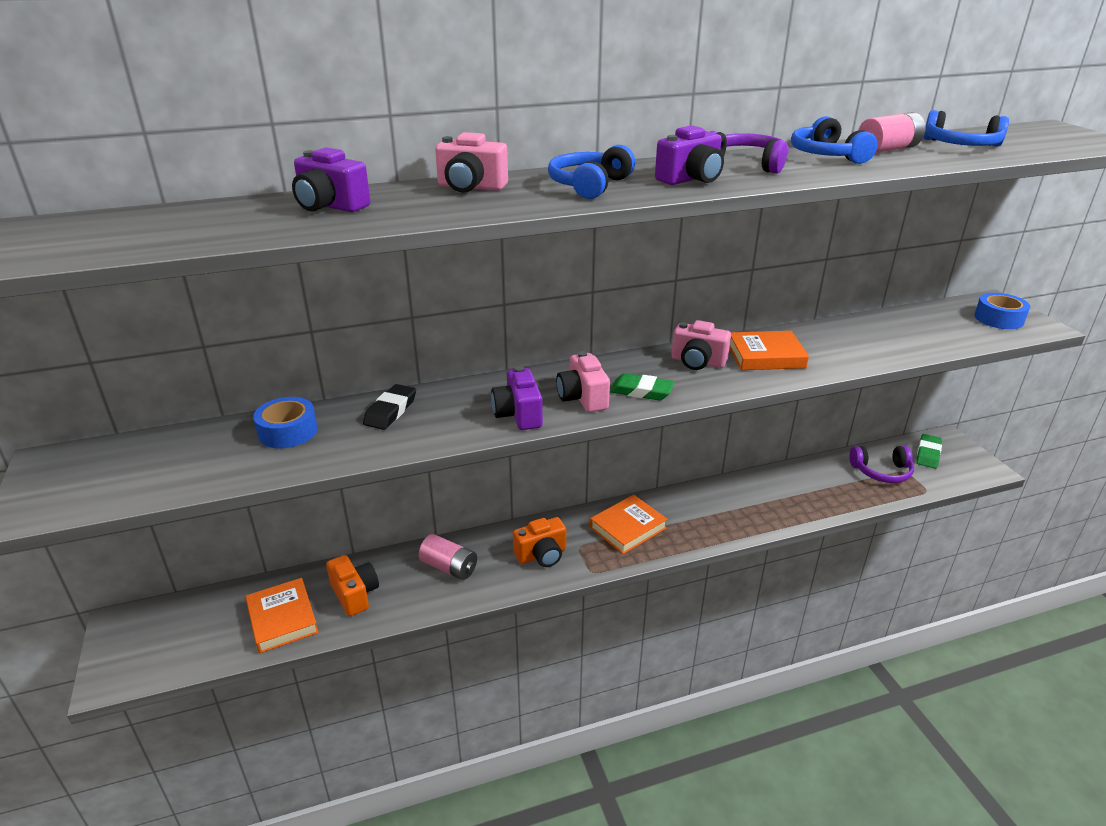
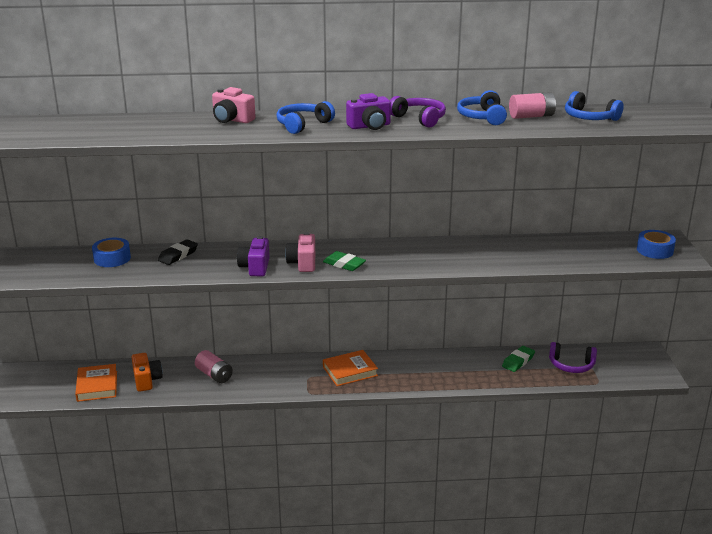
camera: 15 degrees right, 5 degrees down
(330, 206) = (144, 124): purple camera -> none
(542, 555) = (280, 378): orange camera -> none
(697, 362) = (397, 251): pink camera -> none
(765, 356) = (449, 253): orange book -> none
(928, 454) = (620, 359): green eraser -> green eraser (518, 361)

